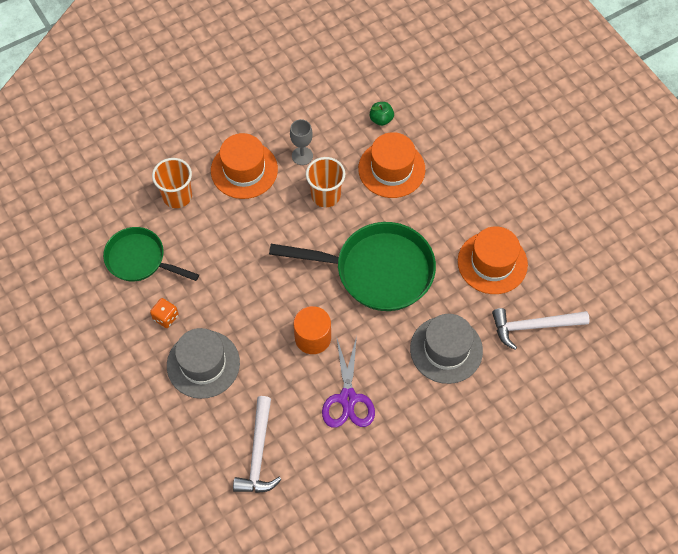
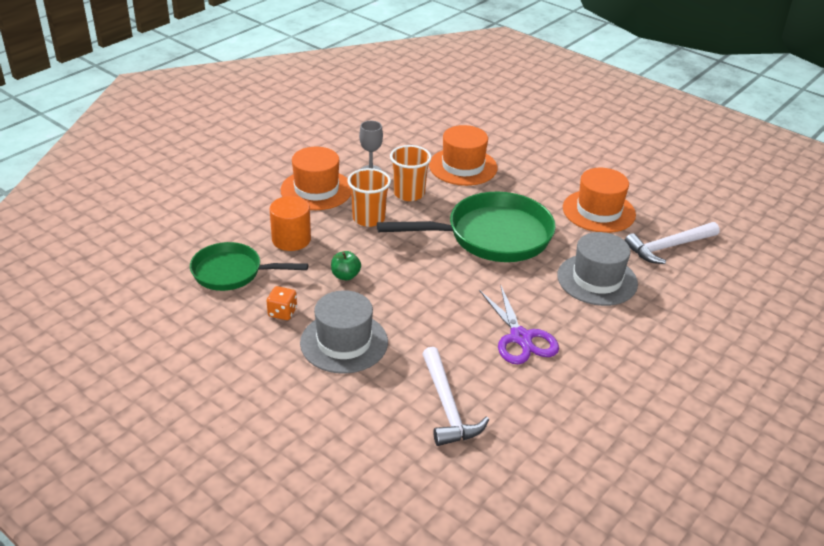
camera: 20 degrees left, 25 degrees down
(177, 196) = (254, 219): orange cup -> orange cup (369, 218)
(313, 337) = (454, 297): orange cylinder -> orange cylinder (291, 239)
(381, 119) = (433, 137): green apple -> green apple (345, 276)

